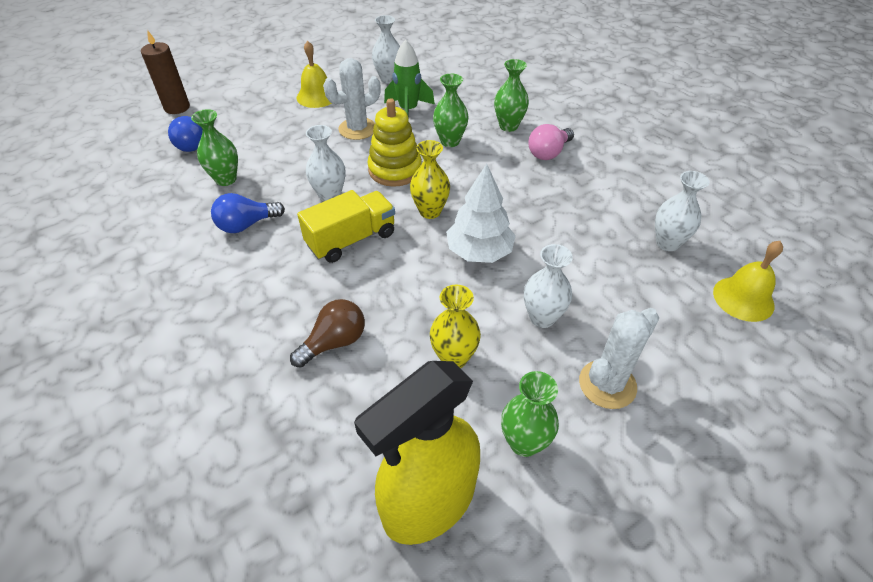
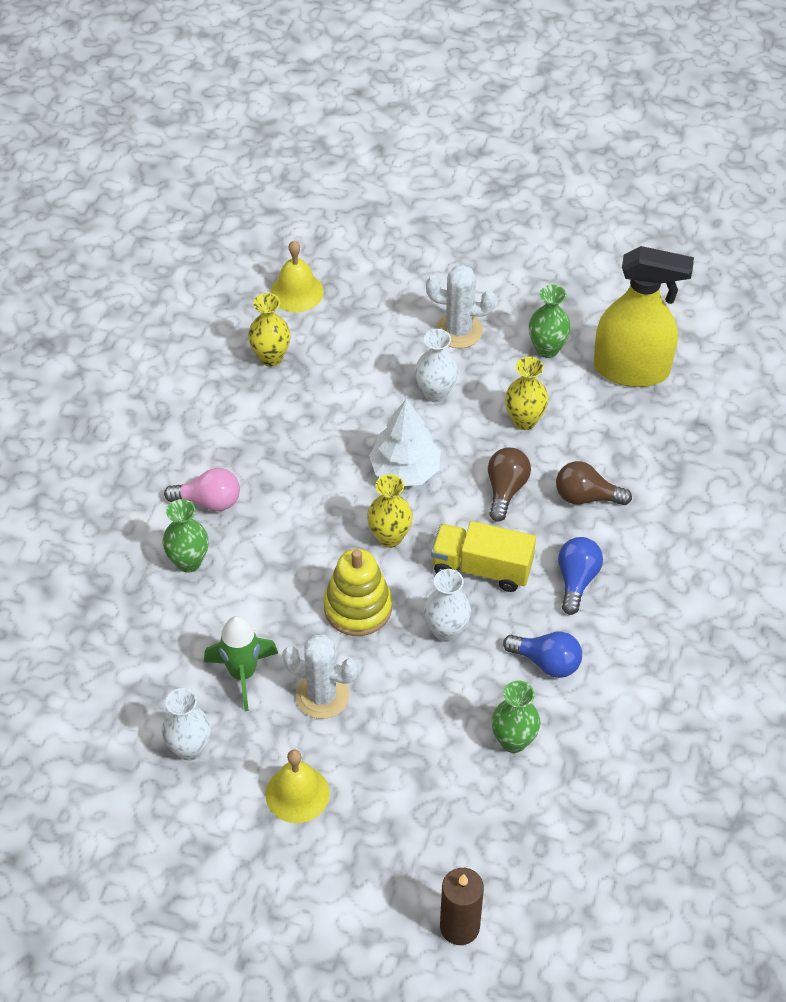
camera: 130 degrees left, 5 degrees up
(189, 144) = (502, 835): blue light bulb -> blue light bulb (576, 580)
(399, 296) = (505, 489): none -> brown light bulb
(450, 141) = (265, 595): green vase -> none
(667, 243) = (271, 357): white vase -> yellow vase

